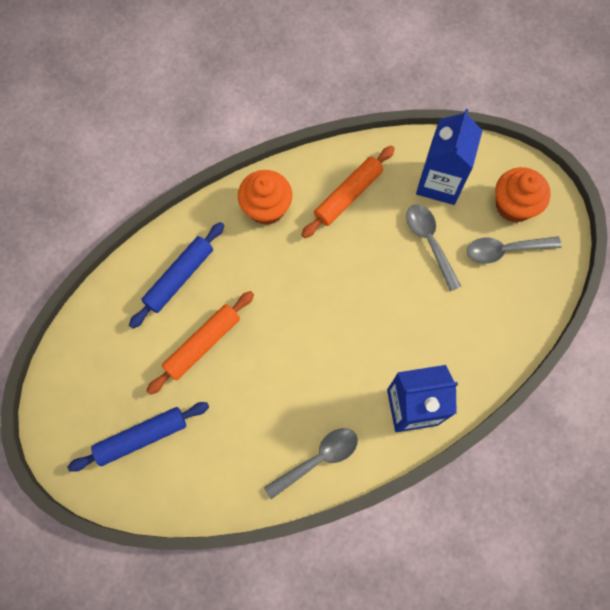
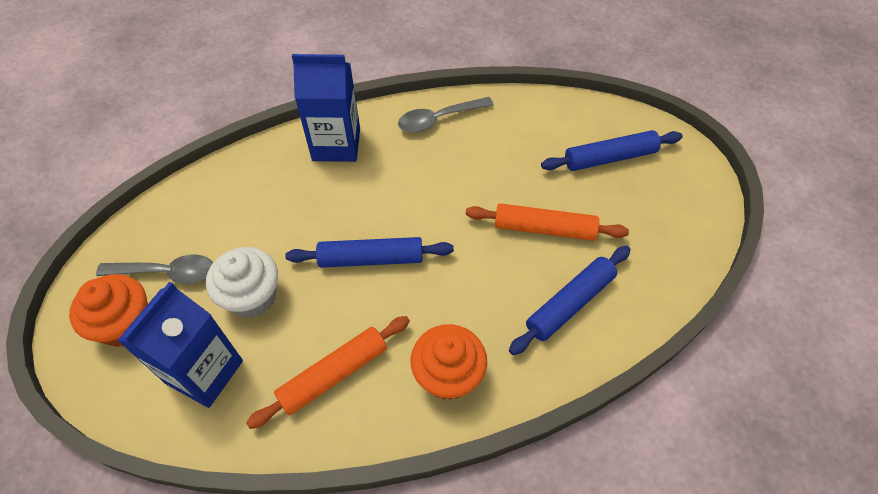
camera: 170 degrees left, 15 degrees down
(203, 344) = (544, 228): orange rolling pin -> orange rolling pin turned 45 degrees clockwise
(345, 290) = (371, 259): none -> blue rolling pin
(429, 242) = (252, 296): grey spoon -> white cupcake

